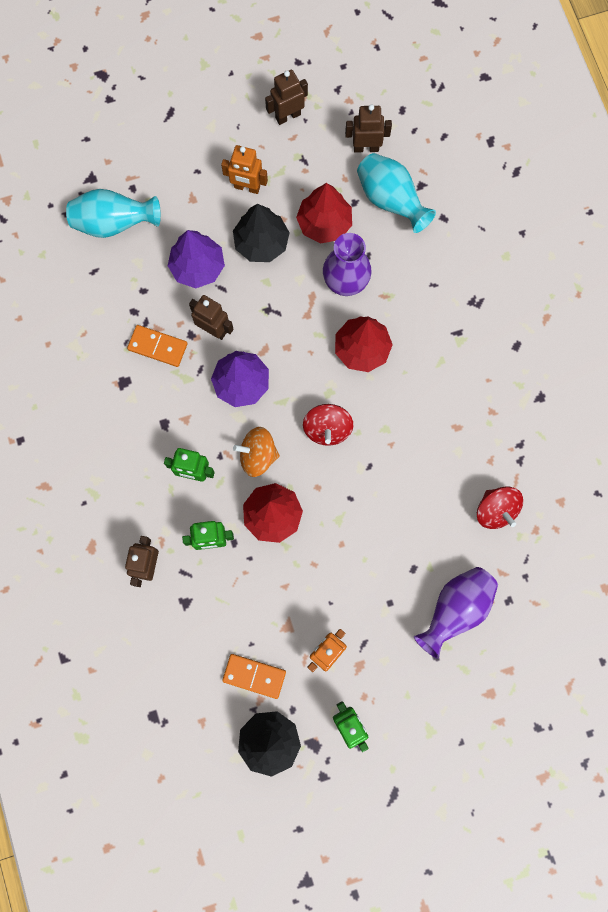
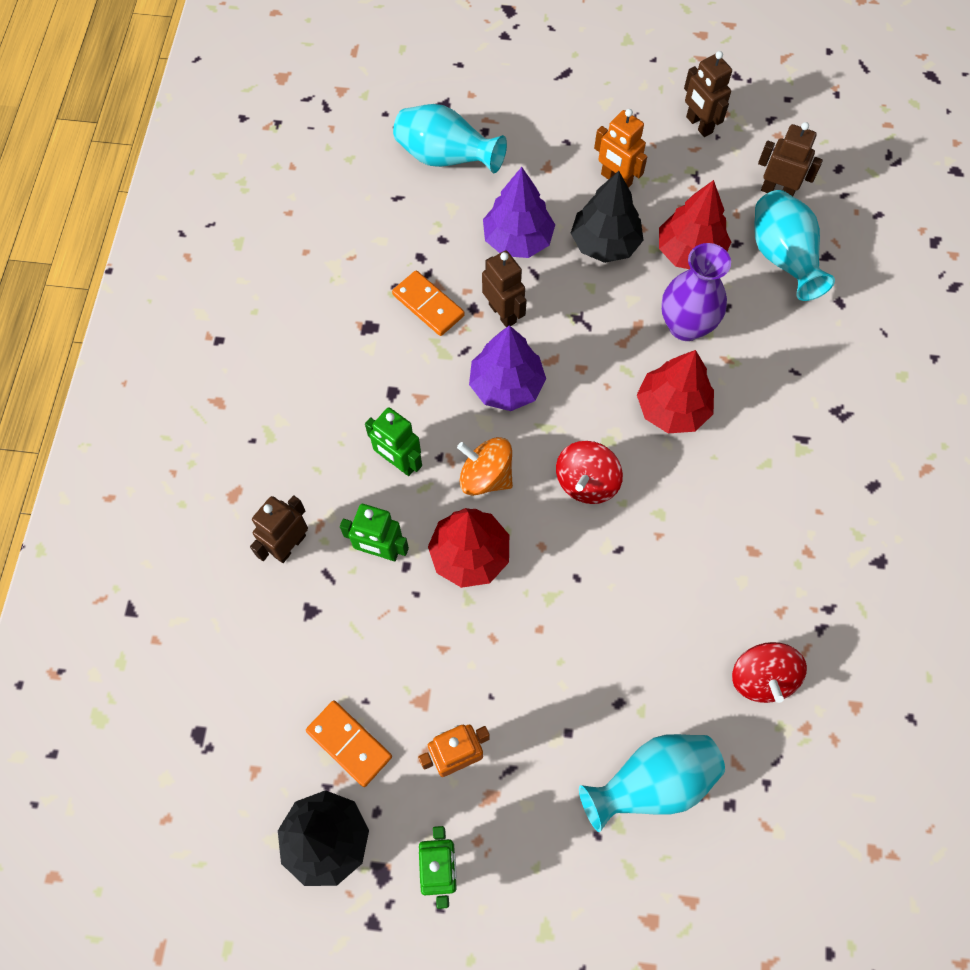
camera: 25 degrees right, 10 degrees down
(287, 116) = (699, 125): brown robot -> brown robot turned 120 degrees counterclockwise
(455, 609) = (652, 782): purple vase -> turquoise vase

